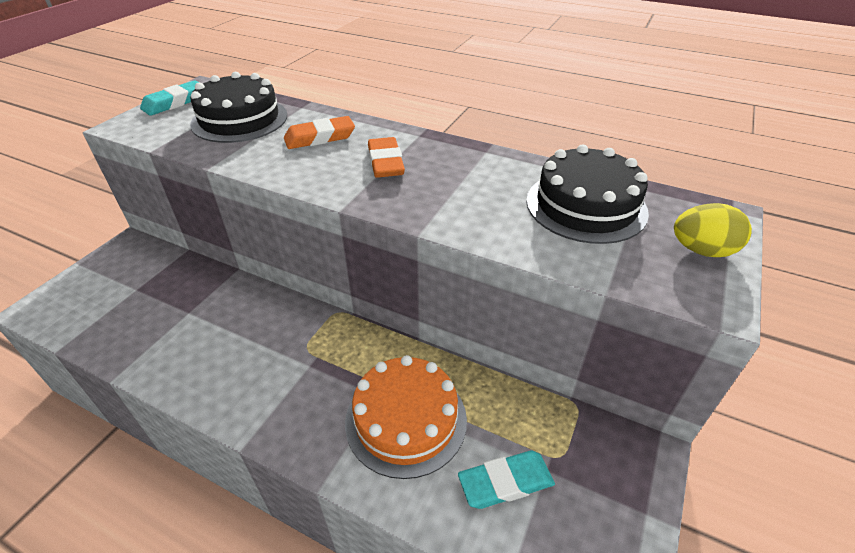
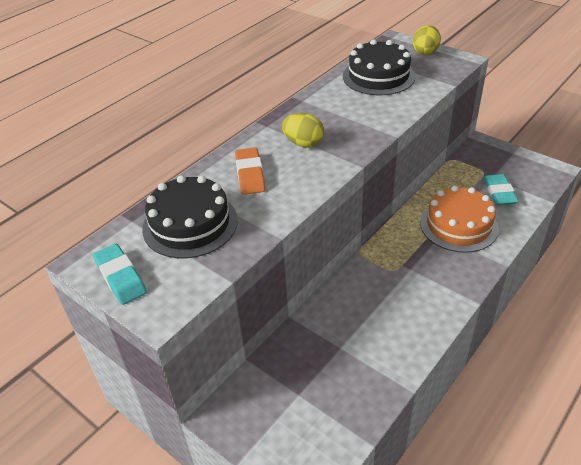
camera: 75 degrees left, 0 degrees up
(385, 162) = (303, 143): orange eraser -> yellow egg

